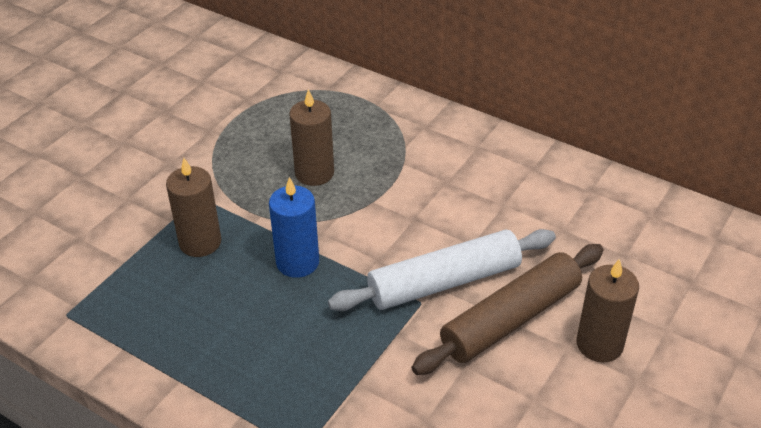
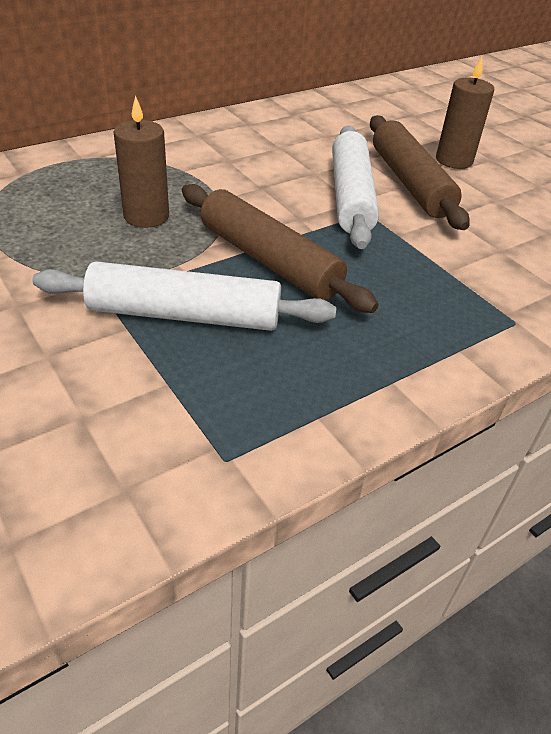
camera: 70 degrees left, 0 degrees up
(200, 242) = (184, 314): brown candle -> white rolling pin
(297, 262) = (269, 260): blue candle -> brown rolling pin

